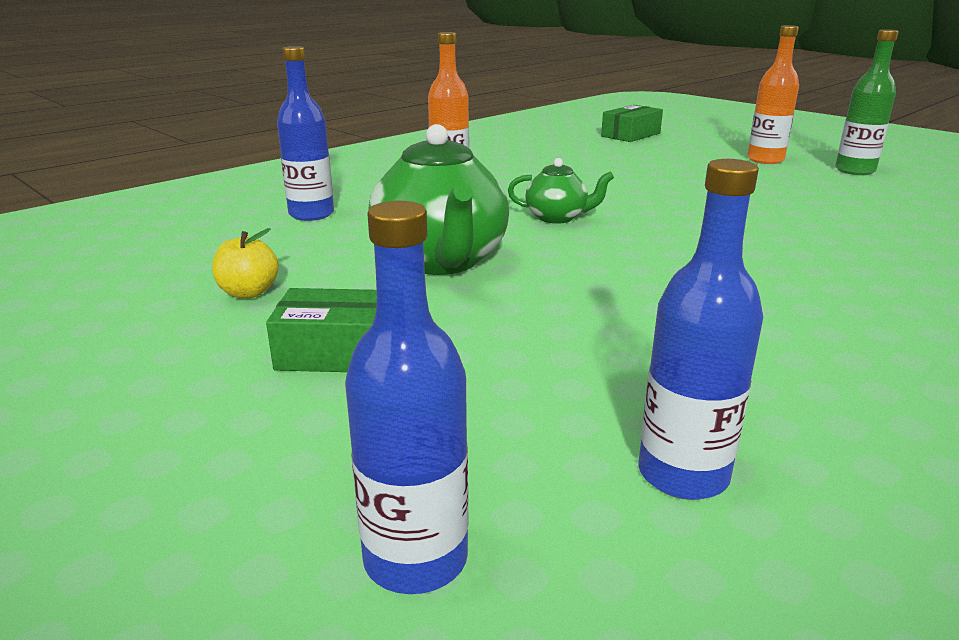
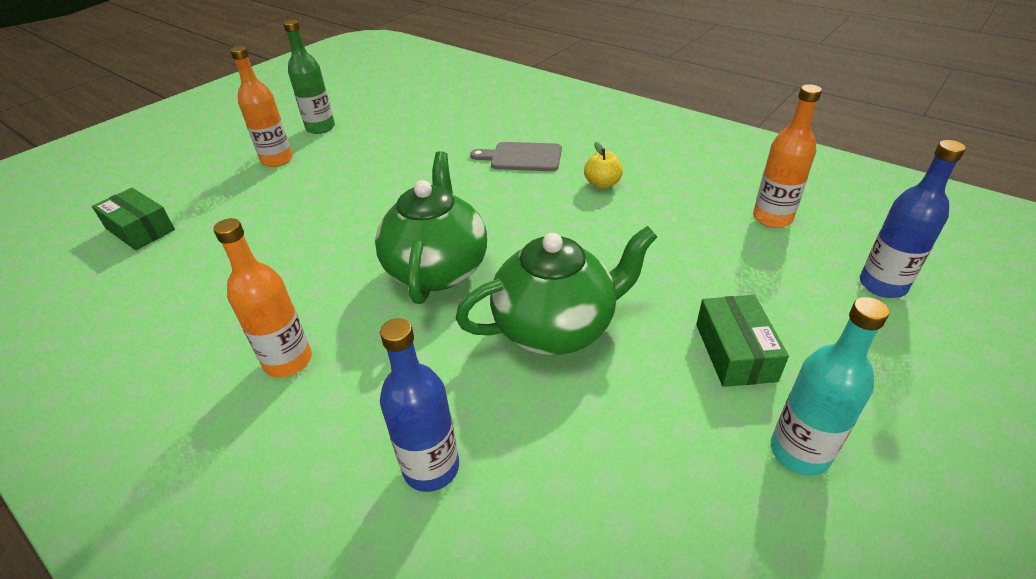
camera: 95 degrees left, 15 degrees up
(173, 359) = (799, 452): none -> turquoise bottle
(248, 292) = (665, 447): yellow apple -> yellow apple (602, 184)
(557, 218) = (437, 269): green teapot -> green teapot, size x1.91
(683, 474) = (772, 218): blue bottle -> orange bottle
(838, 266) = (522, 157): none -> grey cutting board

